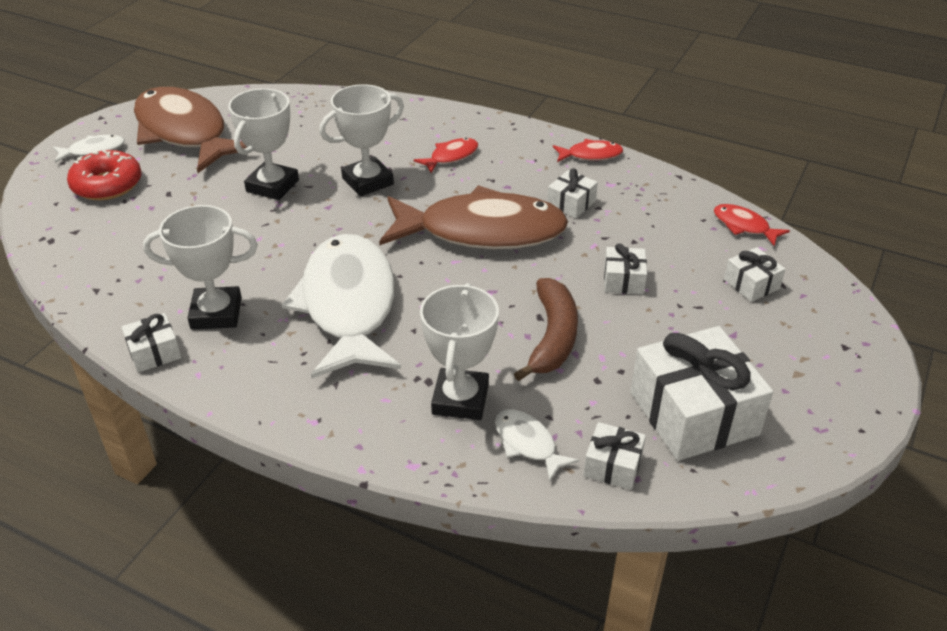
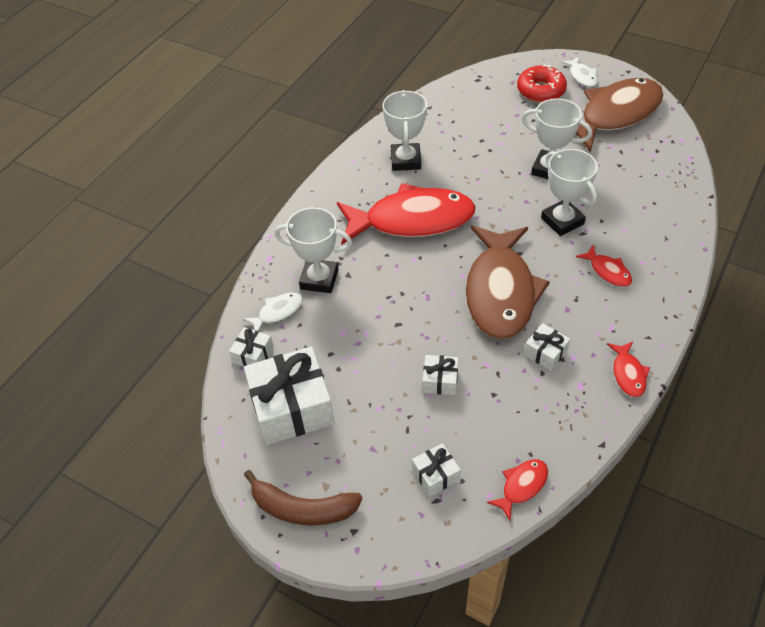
camera: 95 degrees right, 10 degrees up
(154, 352) = (372, 140): white gift -> none
(348, 305) = (412, 220): white fish -> red fish
(552, 337) = (375, 330): brown banana -> brown banana (302, 508)

